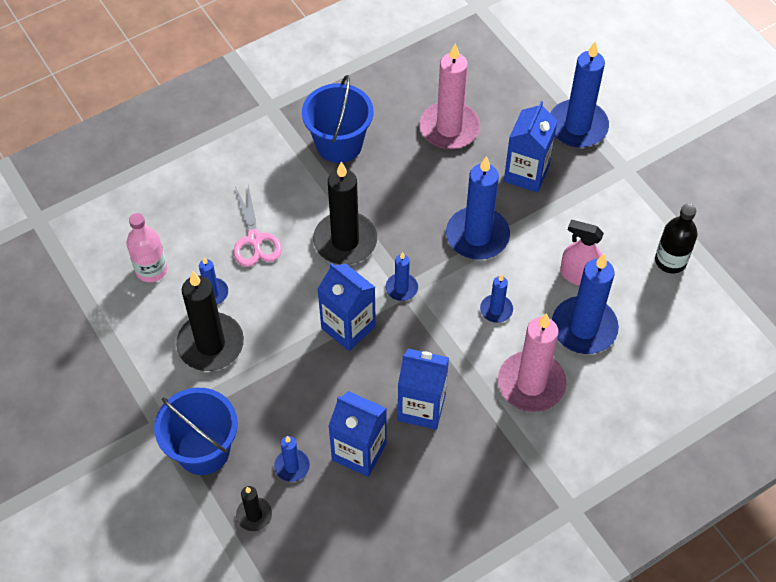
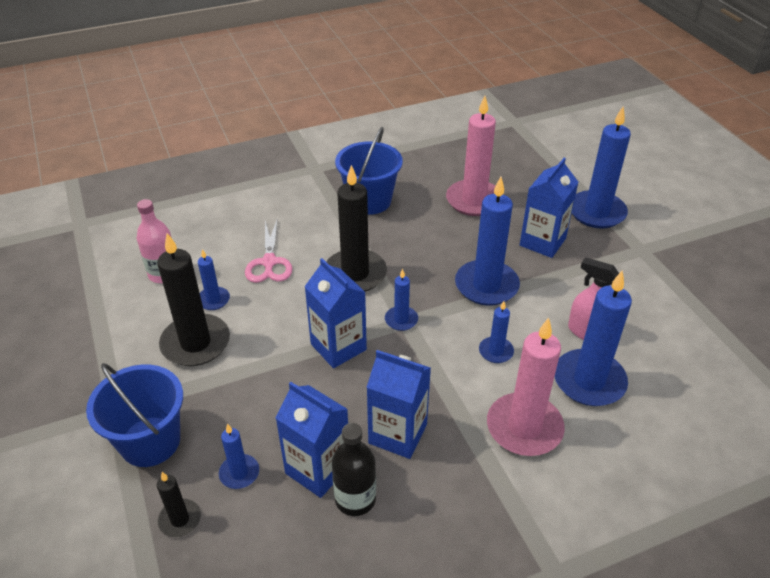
camera: 10 degrees right, 15 degrees down
(670, 261) = (687, 331): black bottle -> black bottle (355, 499)

